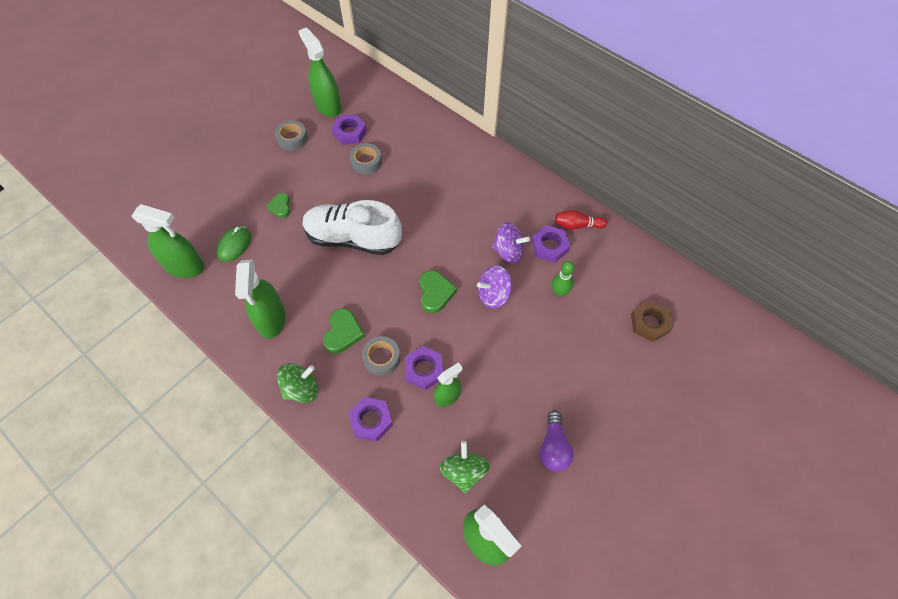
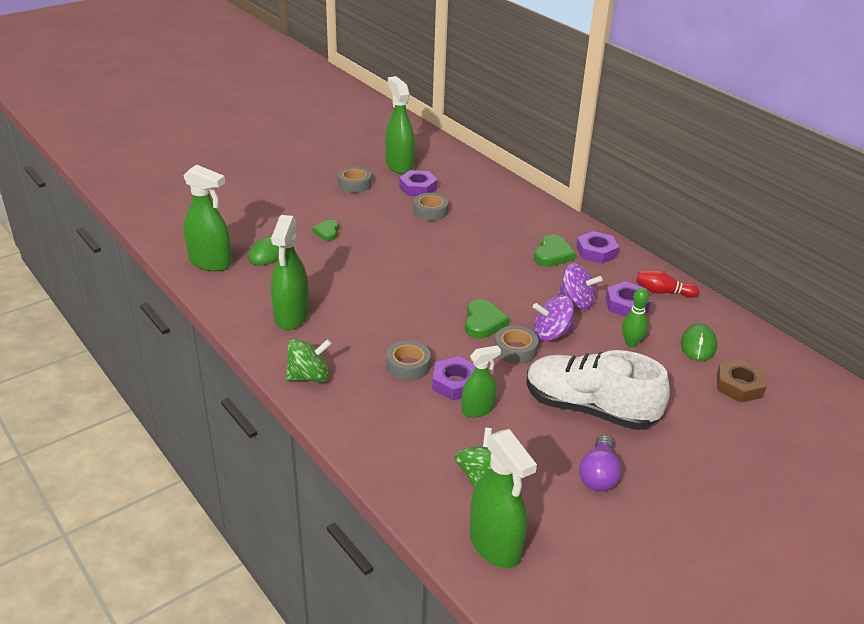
camera: 10 degrees right, 25 degrees down
(343, 332) = (369, 338): green heart -> green heart (552, 254)
(353, 239) = (400, 267): white shoe -> white shoe (589, 409)
(371, 420) = (382, 416): purple nut -> purple nut (596, 252)
(467, 320) = (515, 350): none -> grey tape
(612, 283) = (698, 345): none -> green mouse

